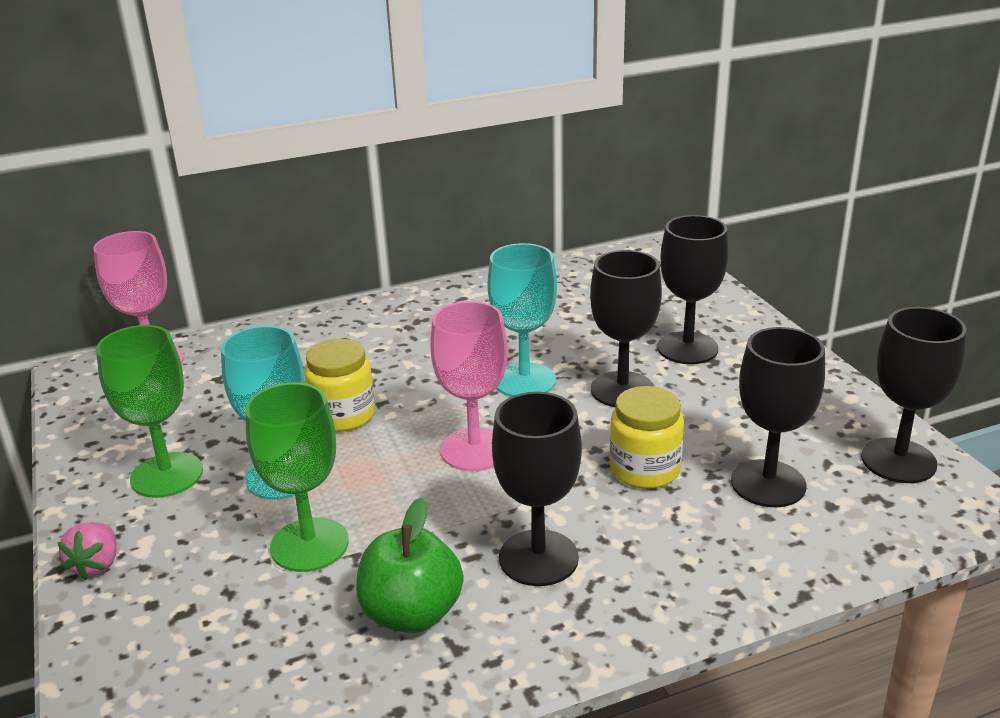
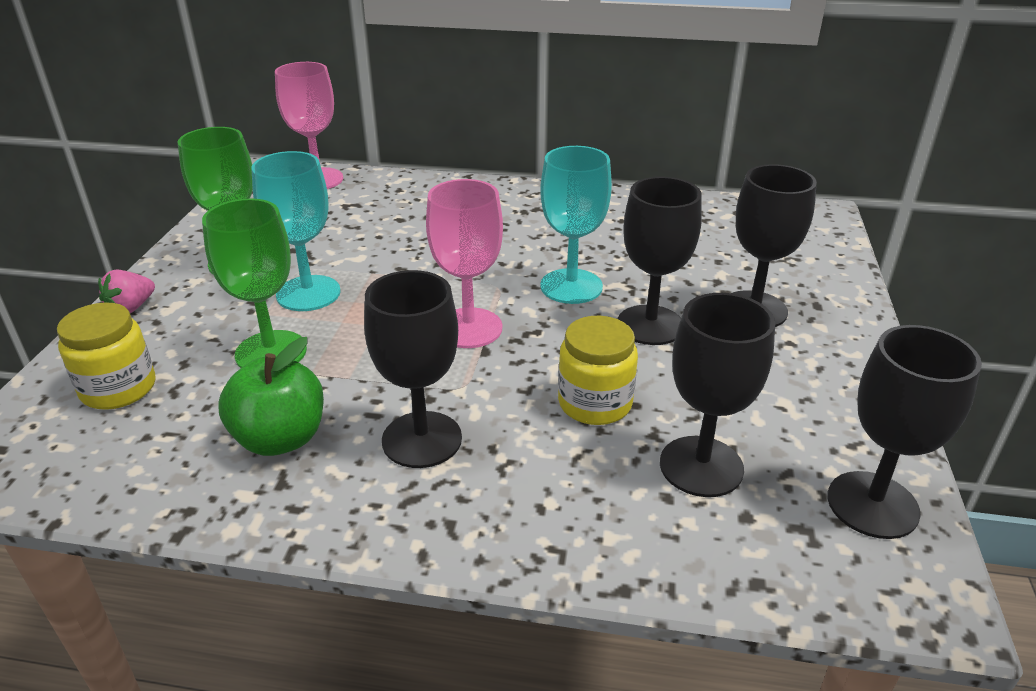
camera: 30 degrees right, 5 degrees up
(343, 415) = (400, 263): yellow jar -> yellow jar (118, 388)

